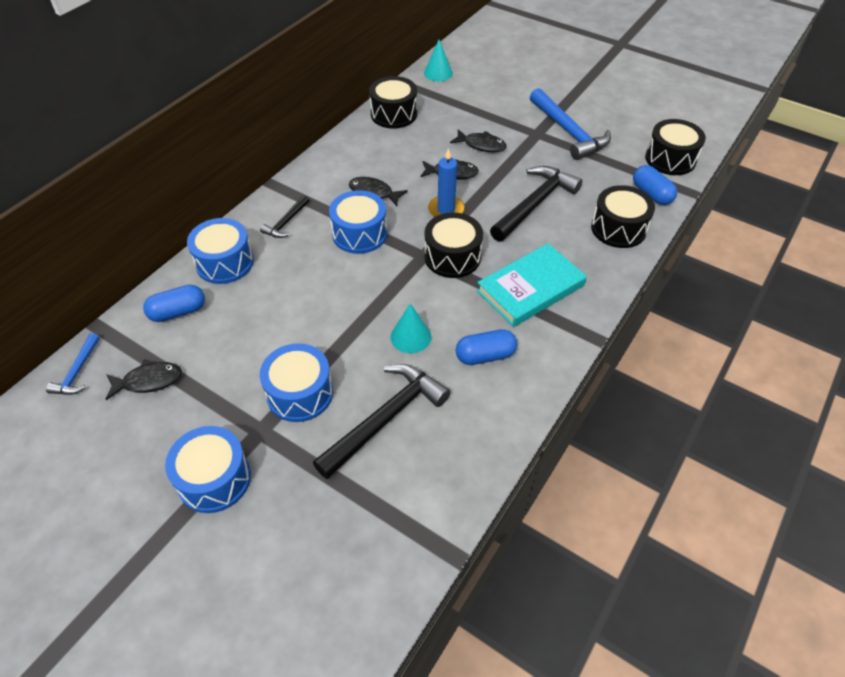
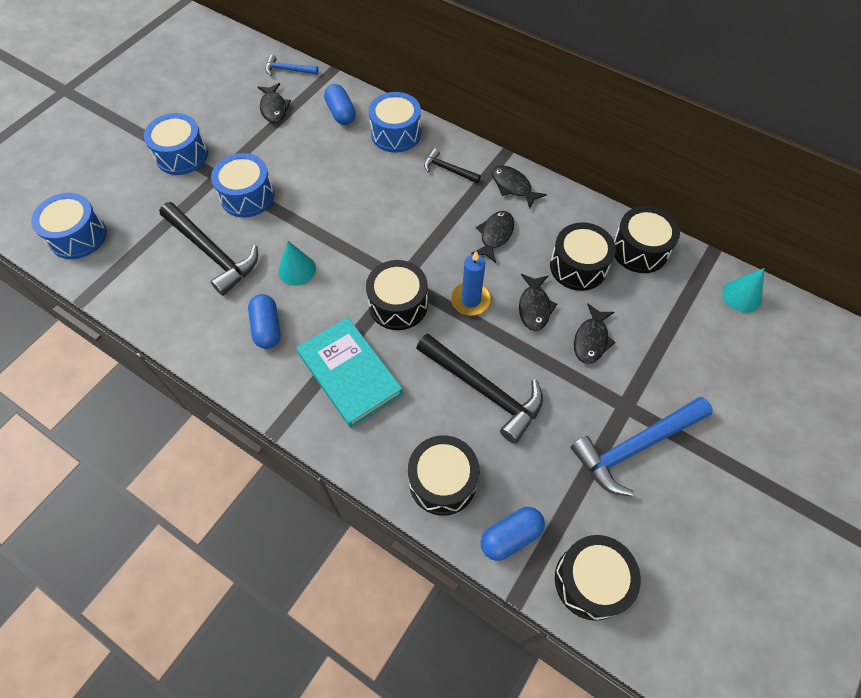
camera: 90 degrees right, 10 degrees up
(315, 179) = (513, 186): none -> black fish
(359, 234) = (432, 226): blue drum -> blue drum (78, 236)
(410, 147) = (578, 266): none -> black drum

